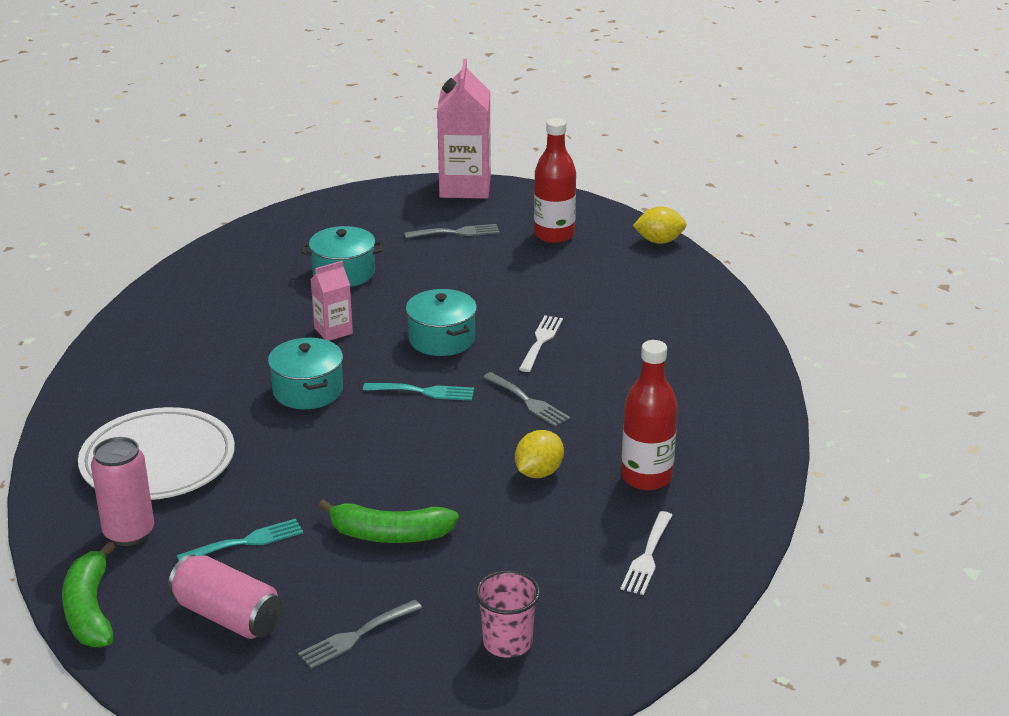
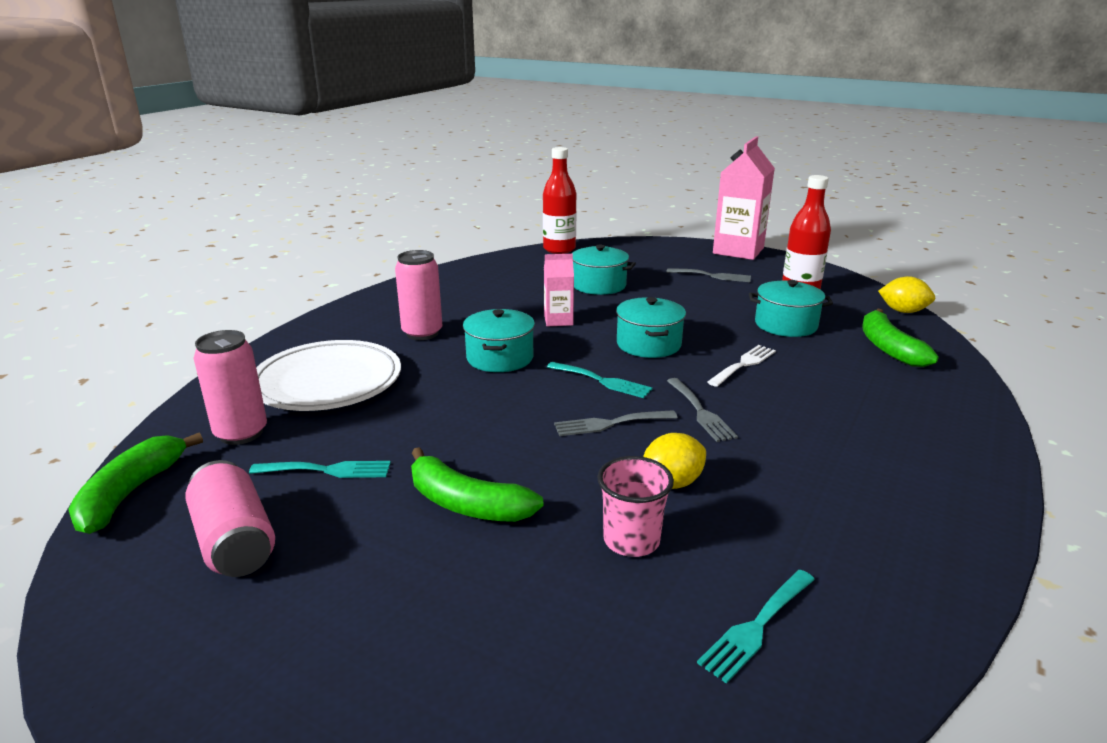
camera: 25 degrees right, 5 degrees down
(202, 381) = (422, 333): none -> pink can
(356, 636) = (334, 612): grey fork -> grey fork (610, 424)
(507, 642) = (500, 690): pink cup -> pink cup (631, 540)
(558, 284) = (786, 325): none -> turquoise pot
(646, 477) = (799, 522): red bottle -> red bottle (559, 249)
(647, 557) = (756, 627): white fork -> turquoise fork
(660, 291) = (889, 348): none -> green banana

